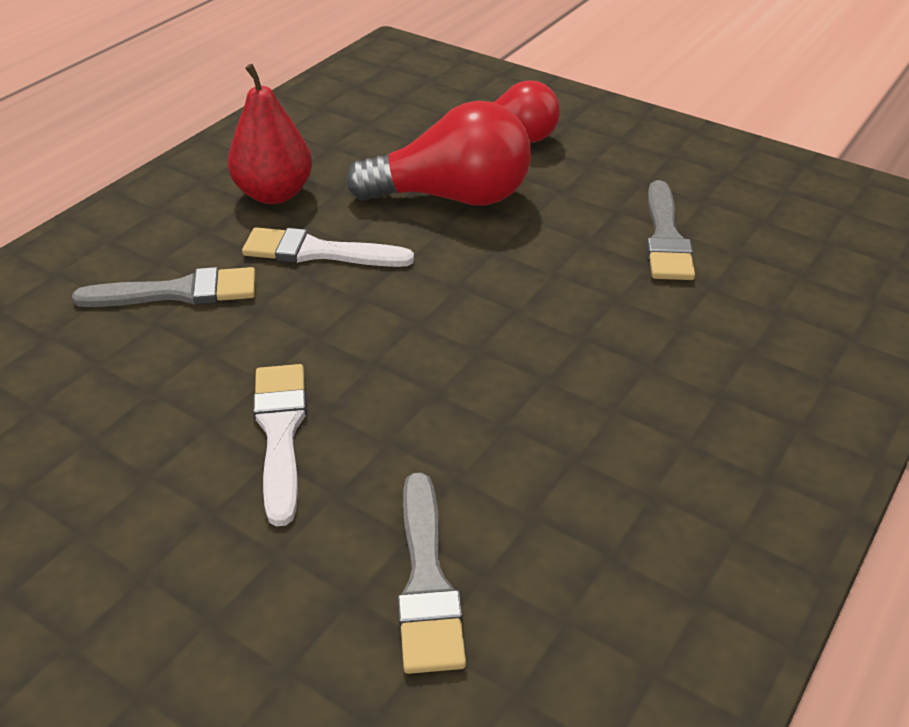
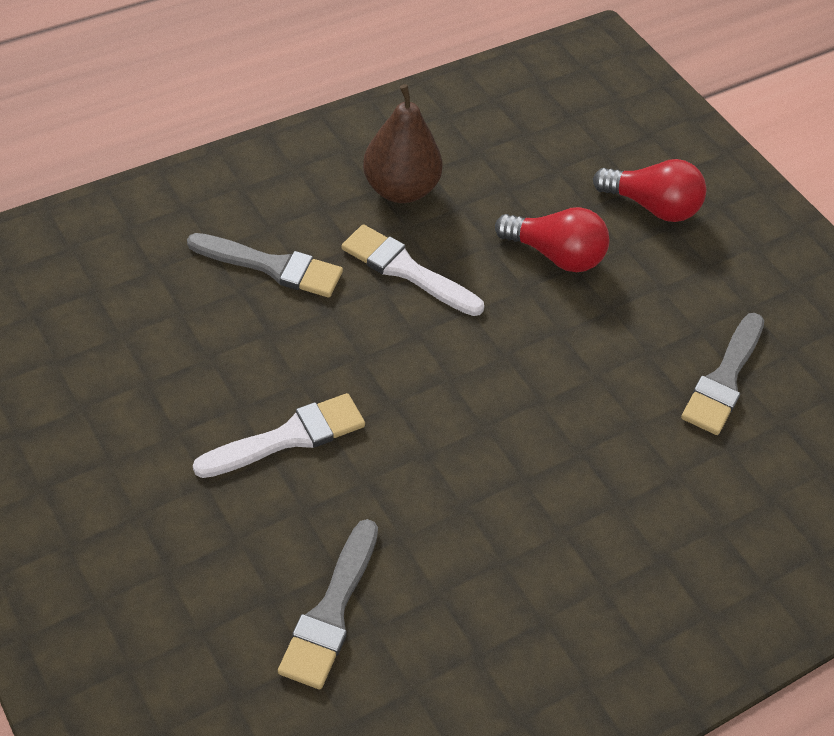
camera: 20 degrees right, 10 degrees up
(274, 194) = (400, 189): red pear -> brown pear
(280, 432) = (289, 437): white brush -> white brush turned 45 degrees clockwise
(452, 197) = (555, 255): red light bulb -> red light bulb, size x0.65

